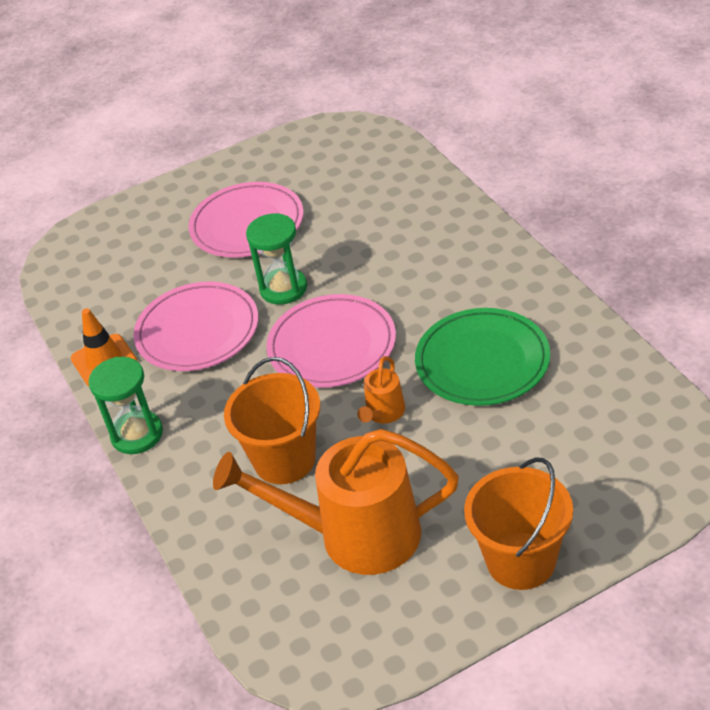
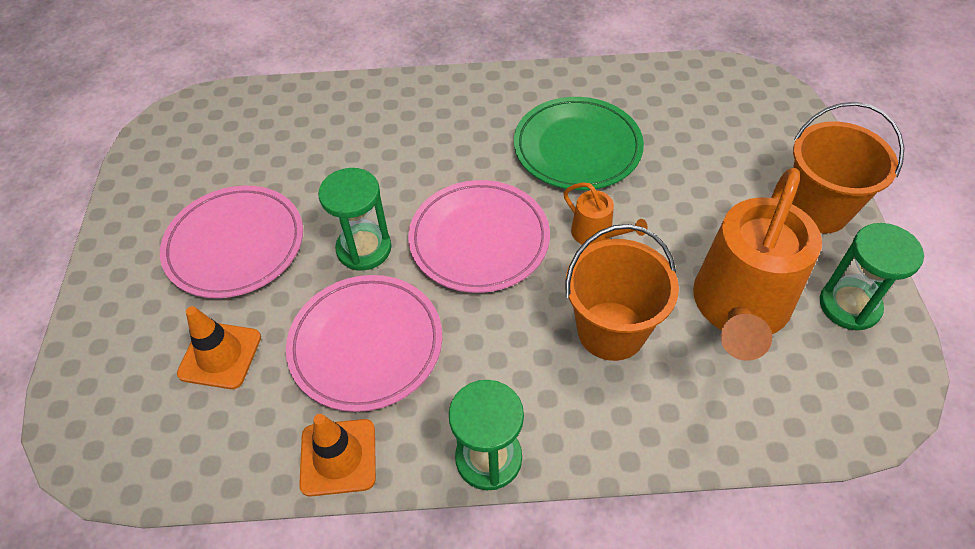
camera: 70 degrees left, 10 degrees up
(153, 268) = (220, 355): none -> orange traffic cone
(406, 615) = (849, 305): none -> green hourglass

